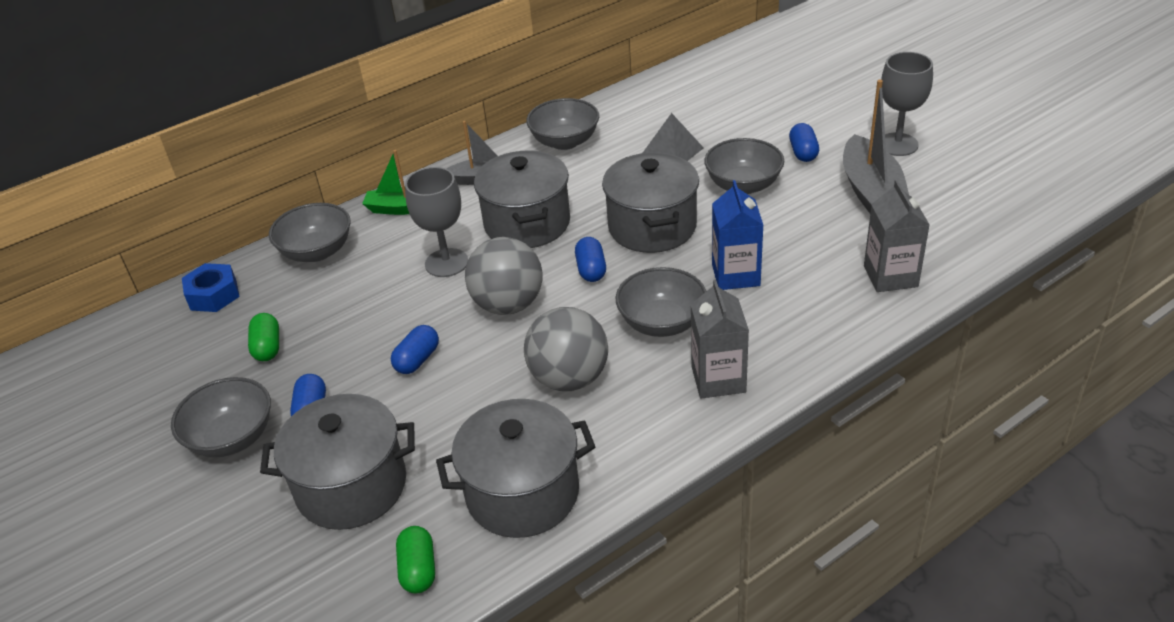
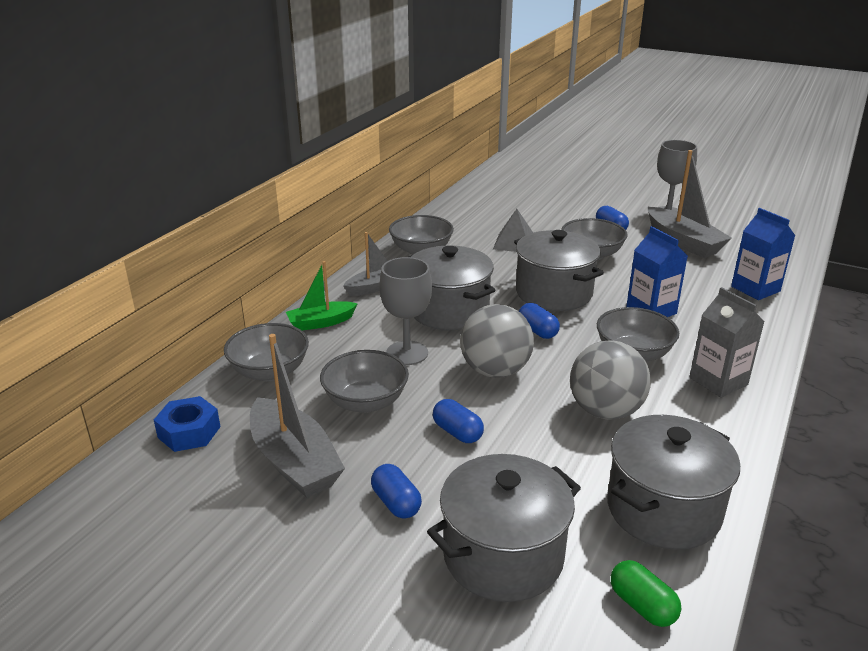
camera: 30 degrees left, 10 degrees down
(232, 438) = (332, 552): grey bowl -> grey bowl (365, 402)
(267, 347) = (294, 461): green capsule -> grey boat
(417, 360) = (457, 432): blue capsule -> blue capsule turned 45 degrees counterclockwise
(890, 276) = (755, 289): grey carton -> blue carton

